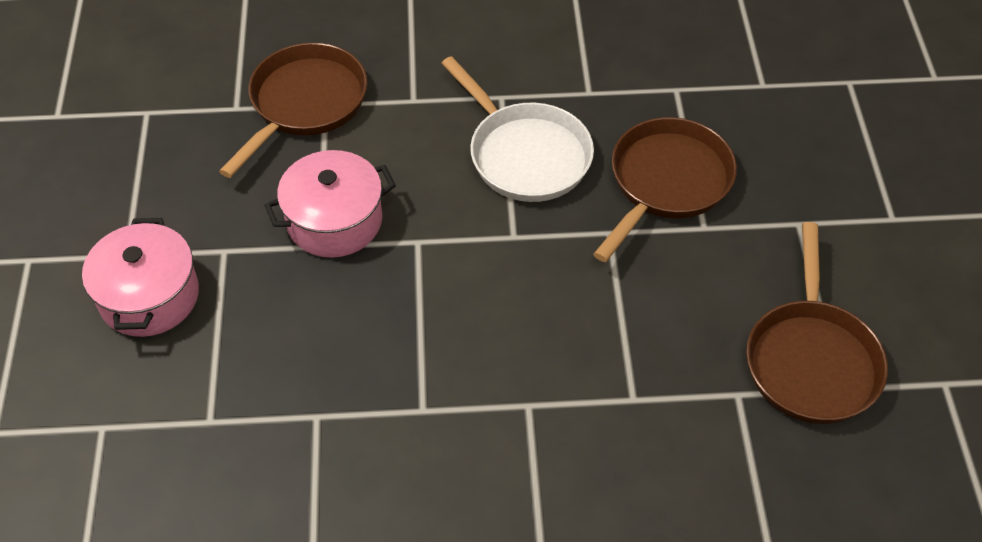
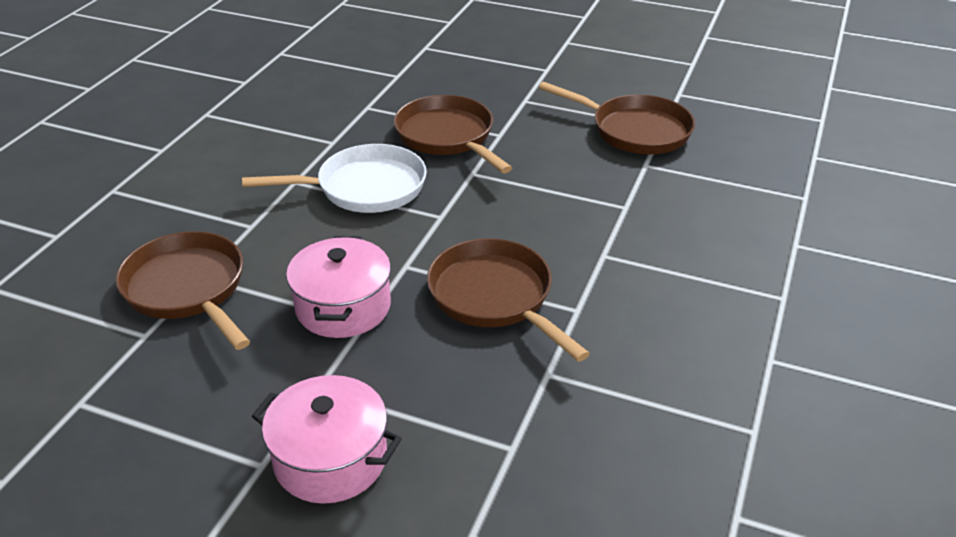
camera: 65 degrees left, 15 degrees down
(407, 332) = (495, 297): none -> brown pan

